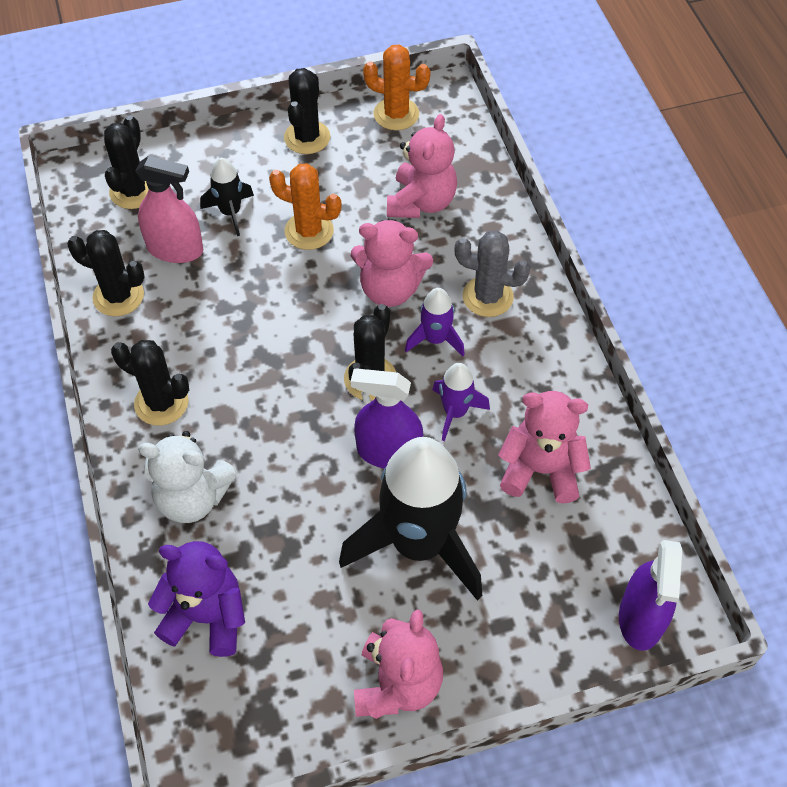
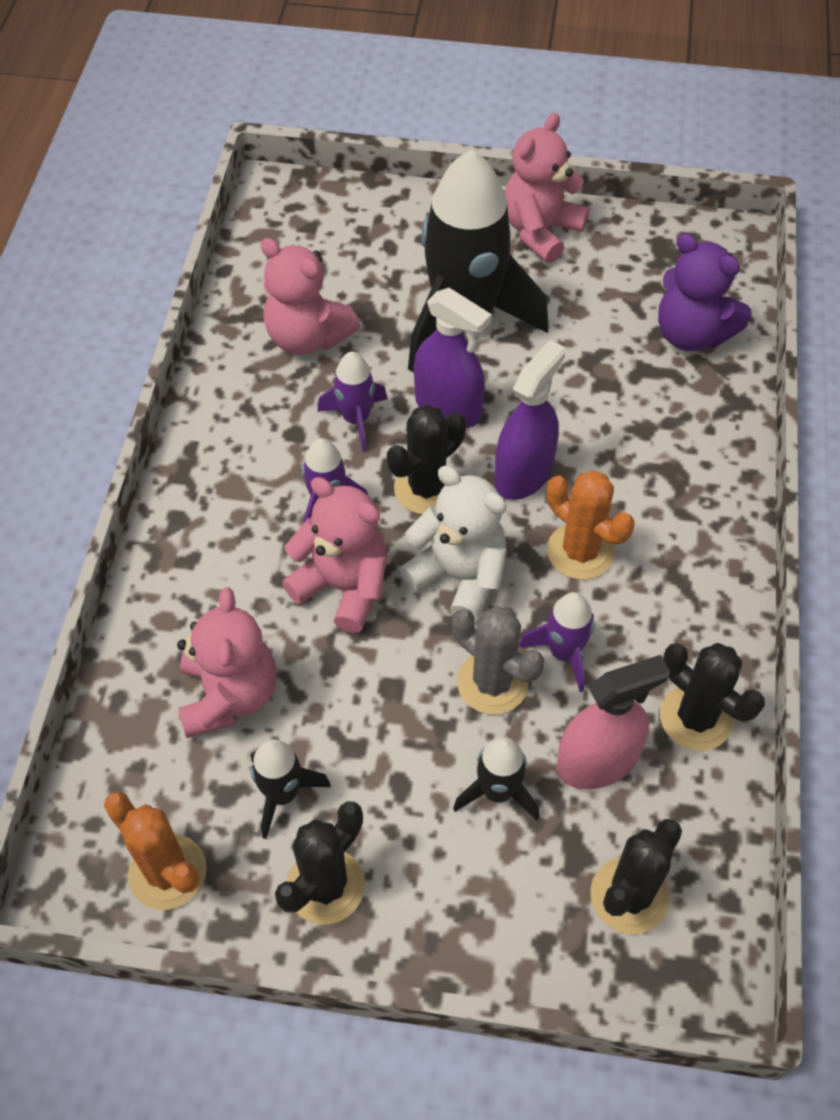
camera: 155 degrees left, 0 degrees up
(161, 403) = (678, 552): black cactus -> none
(175, 249) = (597, 761): pink spray bottle -> pink spray bottle turned 120 degrees clockwise
(192, 498) = (672, 439): white teddy bear -> white teddy bear (459, 576)
(220, 303) = (564, 652): none -> purple rocket
(309, 231) = (402, 713): orange cactus -> orange cactus (580, 551)
(357, 167) = (282, 794): none -> black rocket
(421, 202) = (229, 695): pink teddy bear -> pink teddy bear turned 135 degrees clockwise
(487, 297) = (235, 530): grey cactus -> grey cactus (492, 682)
(641, 618) = (306, 203): purple spray bottle -> purple spray bottle (523, 474)

